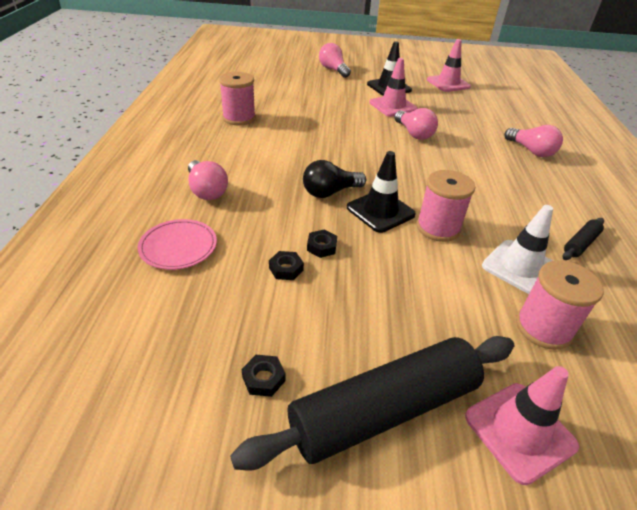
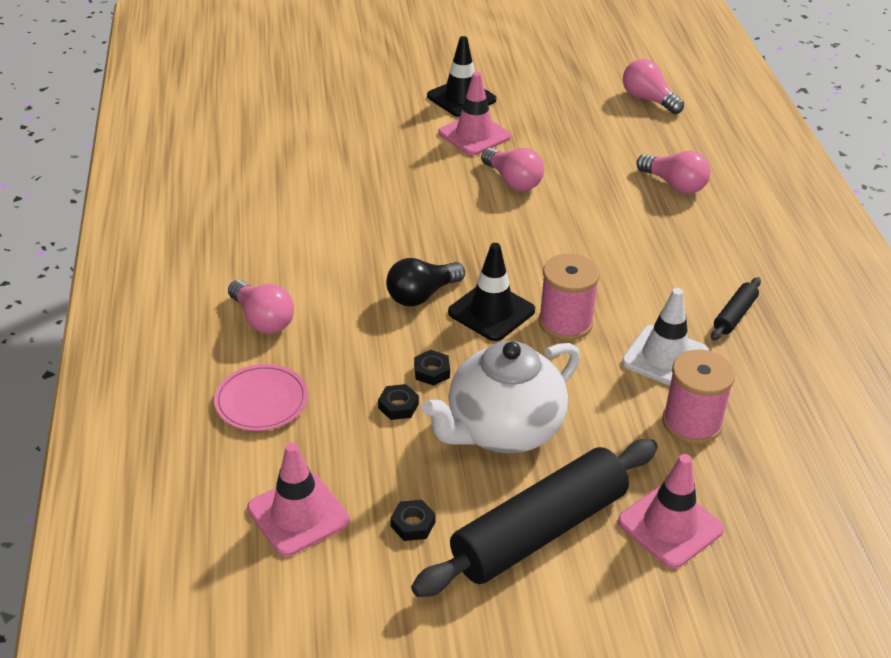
camera: 10 degrees left, 0 degrees up
(239, 118) = (258, 194): pink spool -> none
(333, 70) = (368, 75): pink light bulb -> pink light bulb (648, 99)
(369, 304) = (502, 430): none -> white teapot
(448, 83) = (548, 76): pink traffic cone -> pink traffic cone (298, 514)

